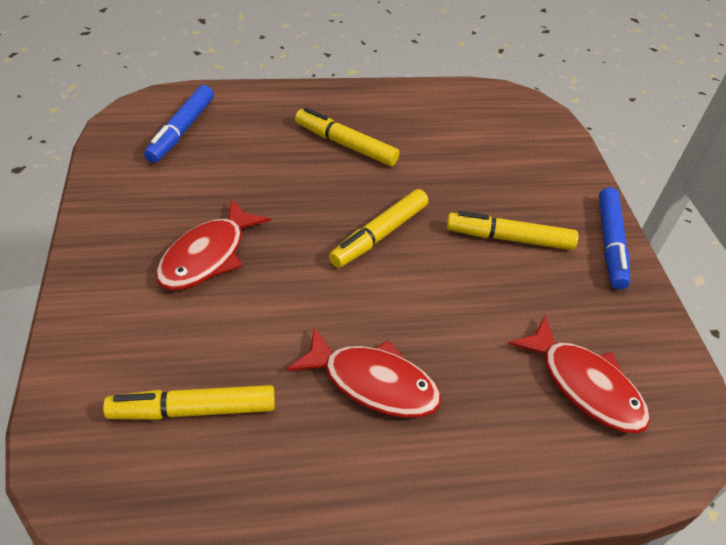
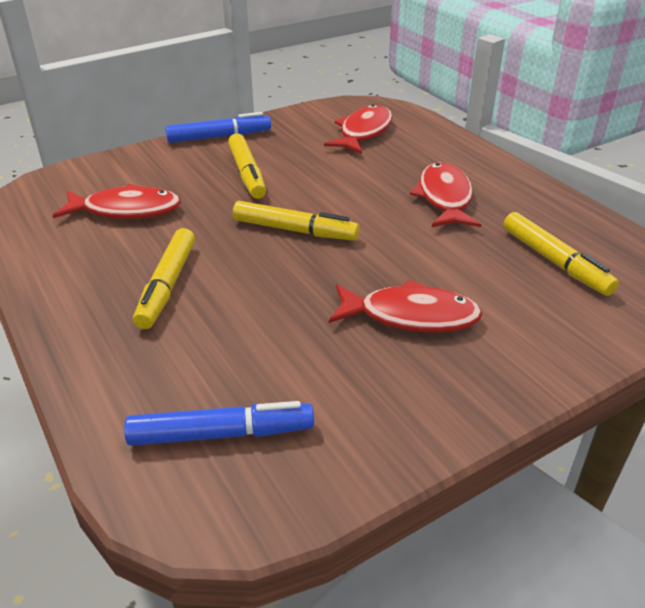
camera: 110 degrees left, 10 degrees down
(471, 148) = (126, 210): none -> red fish

